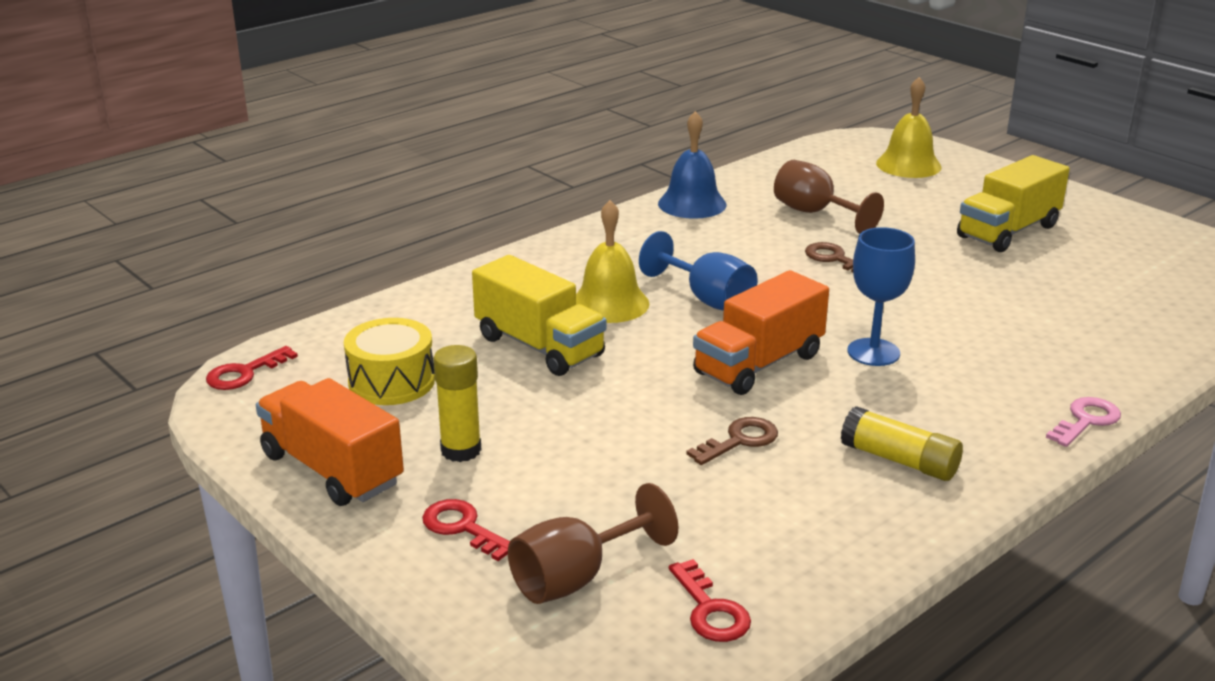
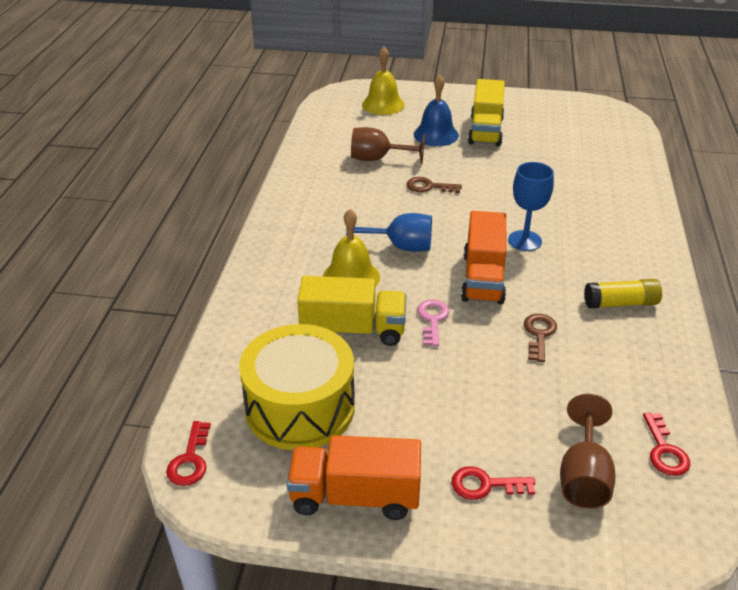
camera: 40 degrees left, 10 degrees up
(391, 382) = (300, 407): yellow drum -> yellow drum, size x1.62
(461, 450) = (410, 432): yellow glue stick -> none
(692, 204) = (302, 181): blue bell -> blue bell (436, 135)
(711, 610) = (665, 451): red key -> red key turned 60 degrees clockwise
(1086, 420) = (659, 234): pink key -> pink key (432, 319)

